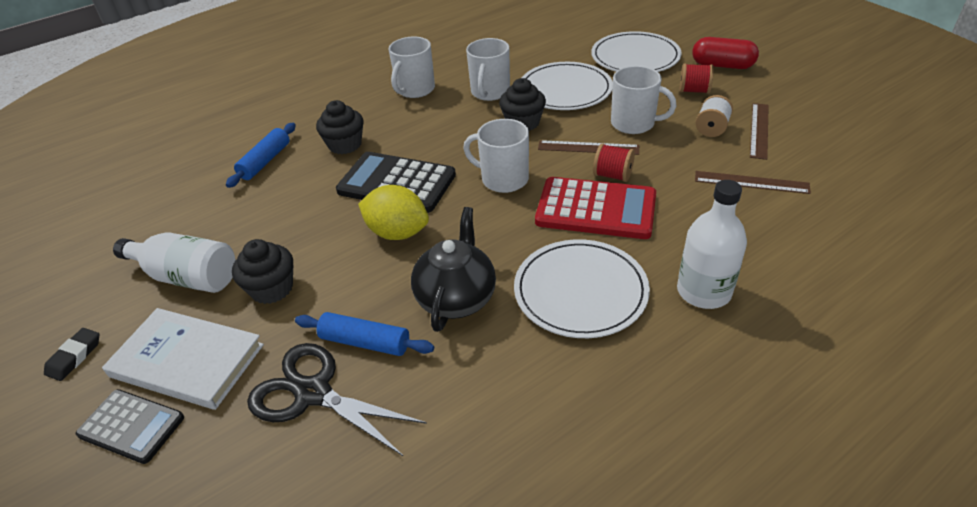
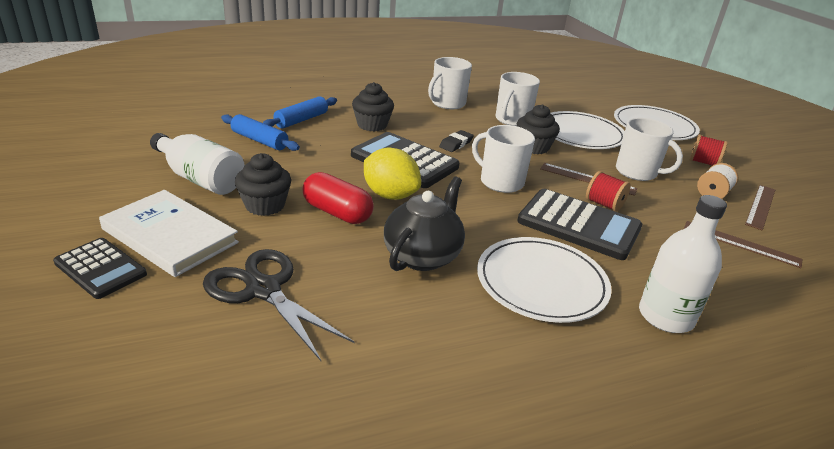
camera: 10 degrees right, 10 degrees down
(74, 357) = (83, 207): black eraser -> black eraser (456, 144)
(365, 342) = (326, 265): blue rolling pin -> blue rolling pin (259, 140)
(596, 209) = (579, 225): red calculator -> black calculator
(722, 65) = (737, 151): red capsule -> red capsule (337, 212)

